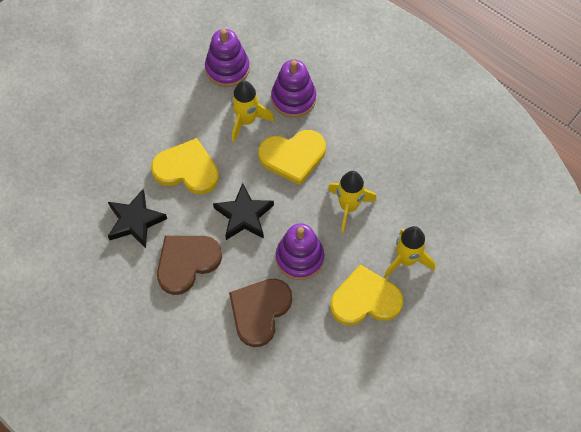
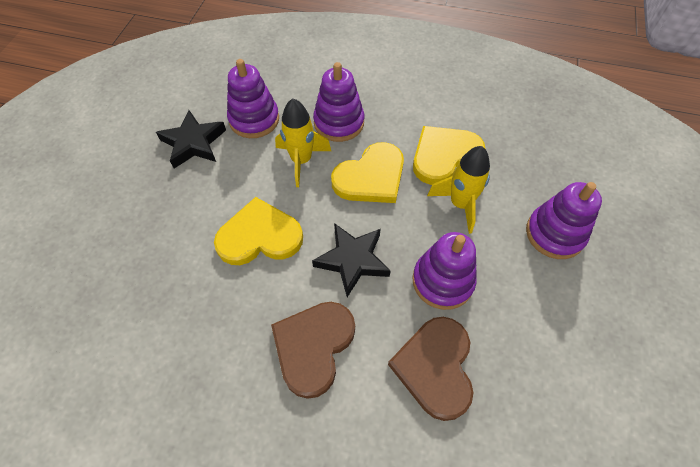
camera: 25 degrees left, 5 degrees down
(135, 221) = (223, 323): black star -> black star (193, 143)
(365, 299) = (543, 296): yellow heart -> yellow heart (444, 156)
(406, 260) = (554, 234): yellow rocket -> purple stacking toy

